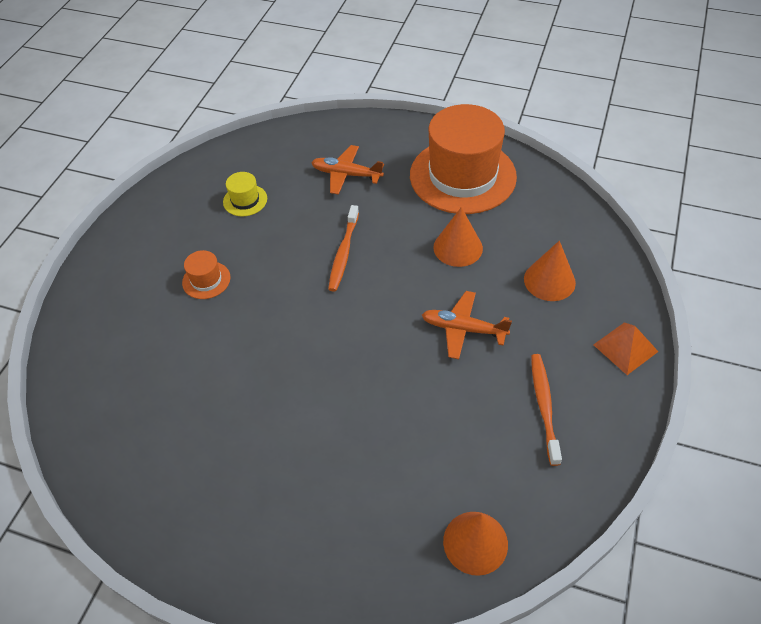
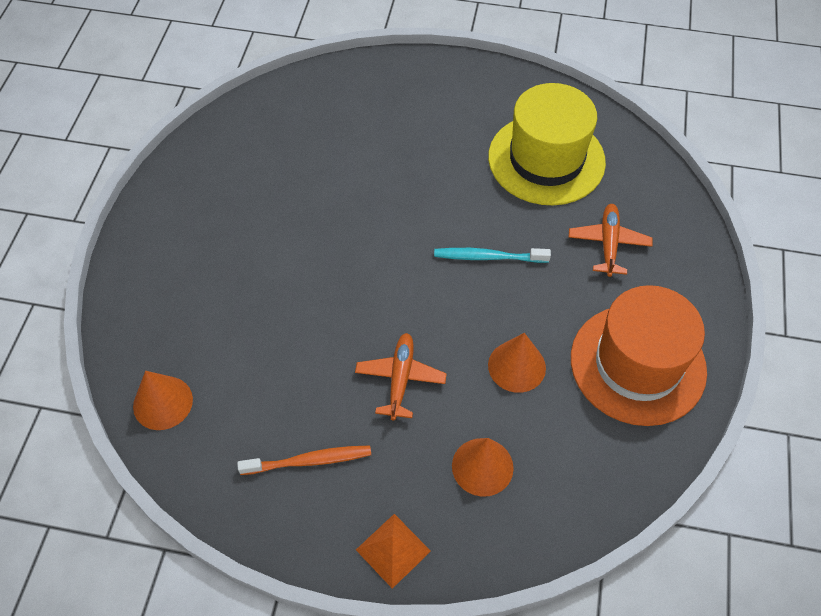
camera: 80 degrees right, 5 degrees up
(206, 280) = (433, 150): orange hat -> none
(245, 200) = (546, 159): yellow hat -> yellow hat, size x2.44
(343, 253) = (488, 257): orange toothbrush -> turquoise toothbrush

